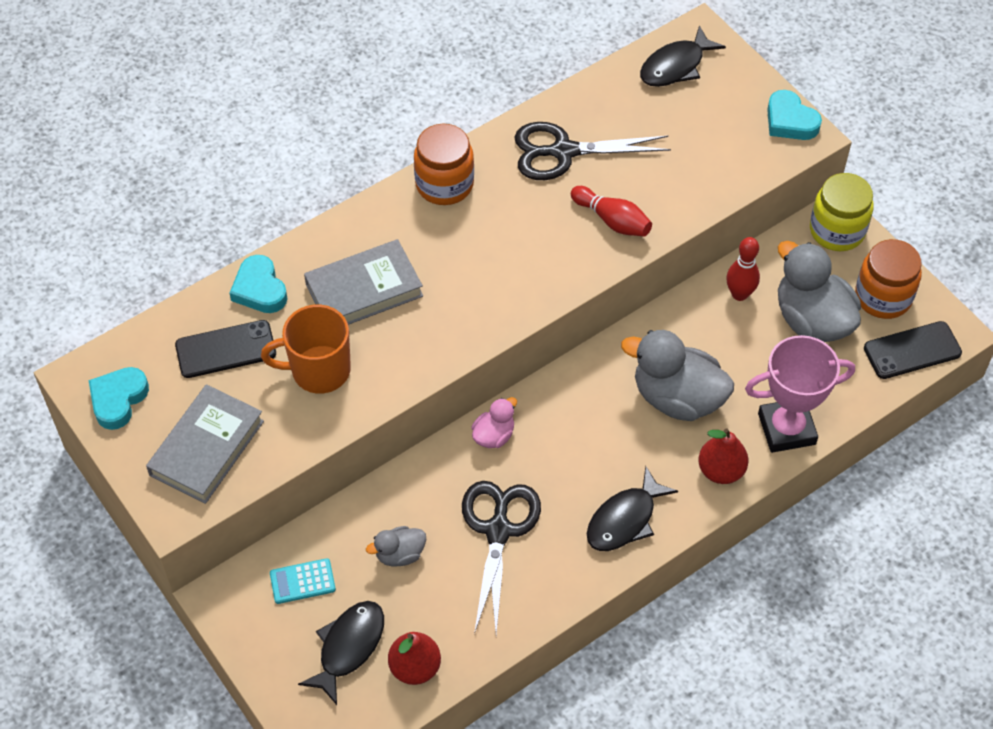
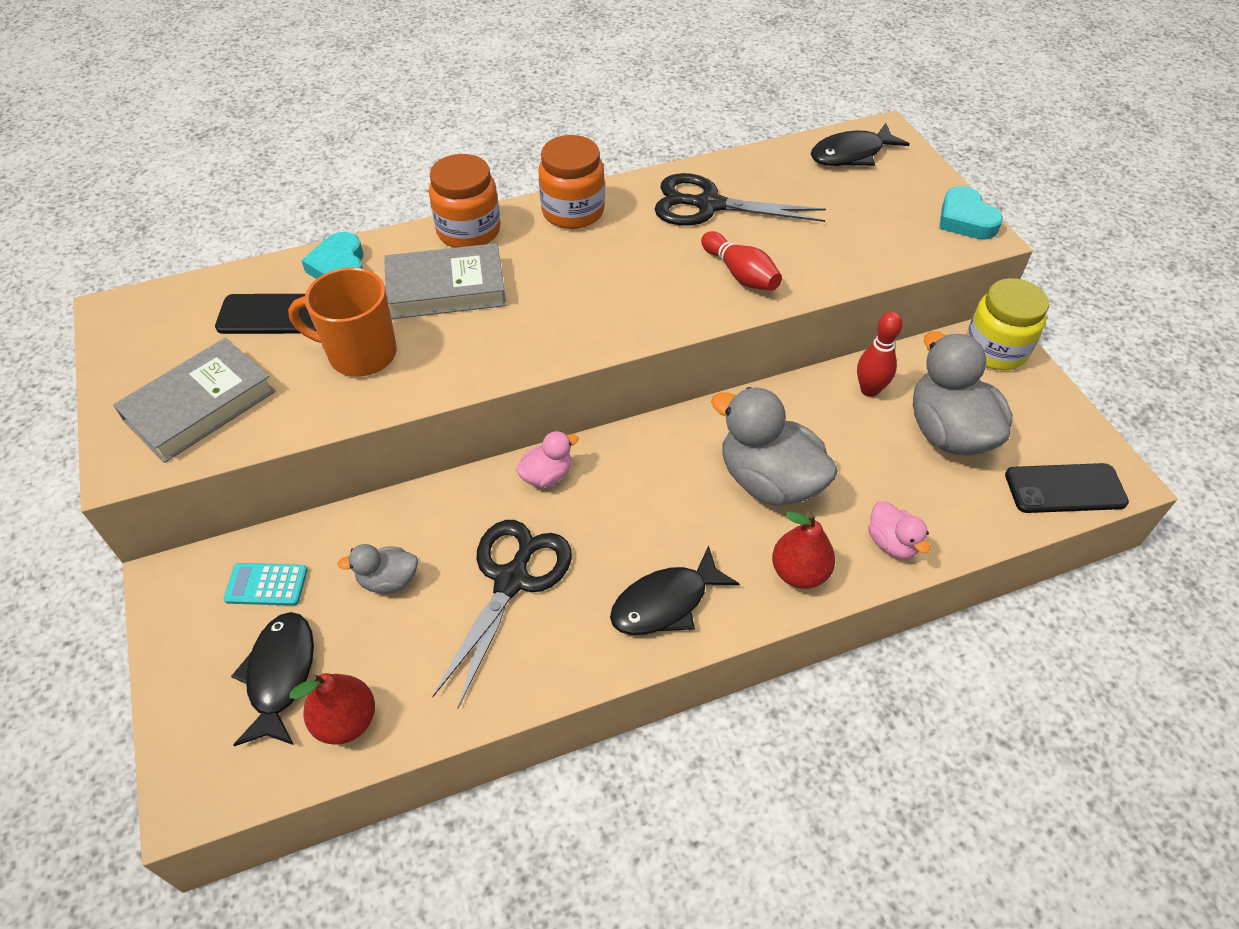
camera: 15 degrees right, 5 degrees down
(118, 400) = (138, 339): turquoise heart -> none
(348, 647) = (280, 675): black fish -> black fish turned 45 degrees counterclockwise
(786, 429) = (892, 543): pink trophy -> pink duck
(883, 297) = (1038, 425): orange jar -> orange jar (469, 231)

